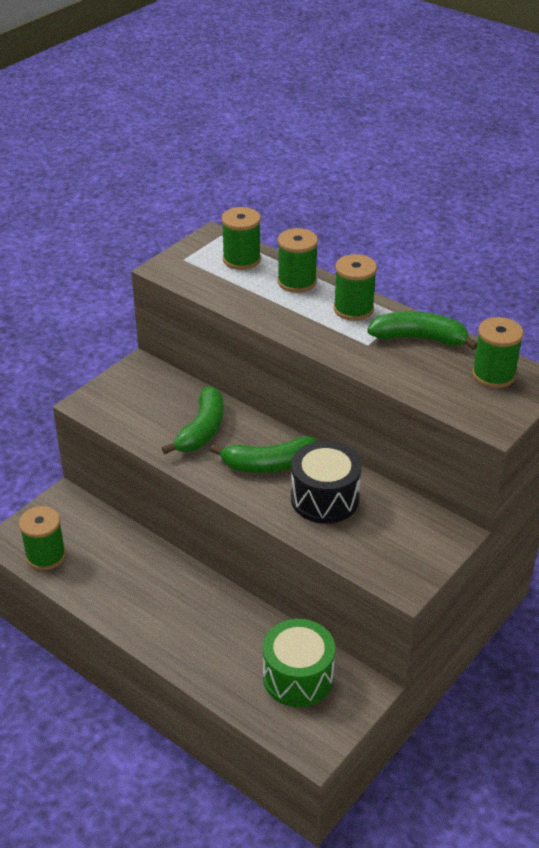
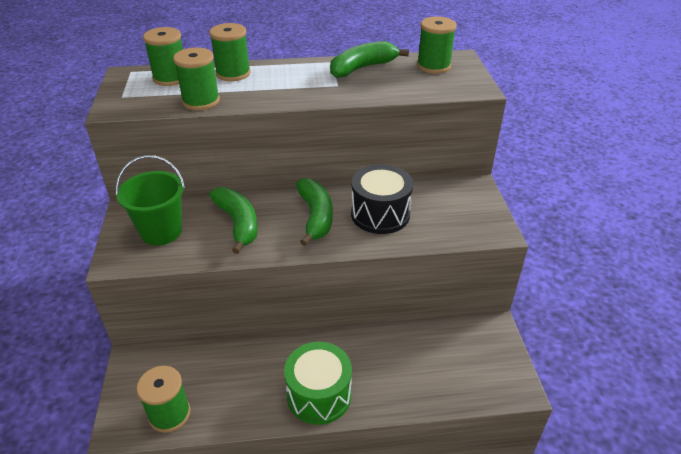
camera: 45 degrees left, 0 degrees up
(141, 400) = (161, 231): none -> green bucket
(268, 464) = (315, 217): green banana -> green banana turned 45 degrees counterclockwise
(298, 677) = (450, 352): green drum -> green drum (319, 395)
(353, 309) = (296, 71): green spool -> green spool (201, 101)

